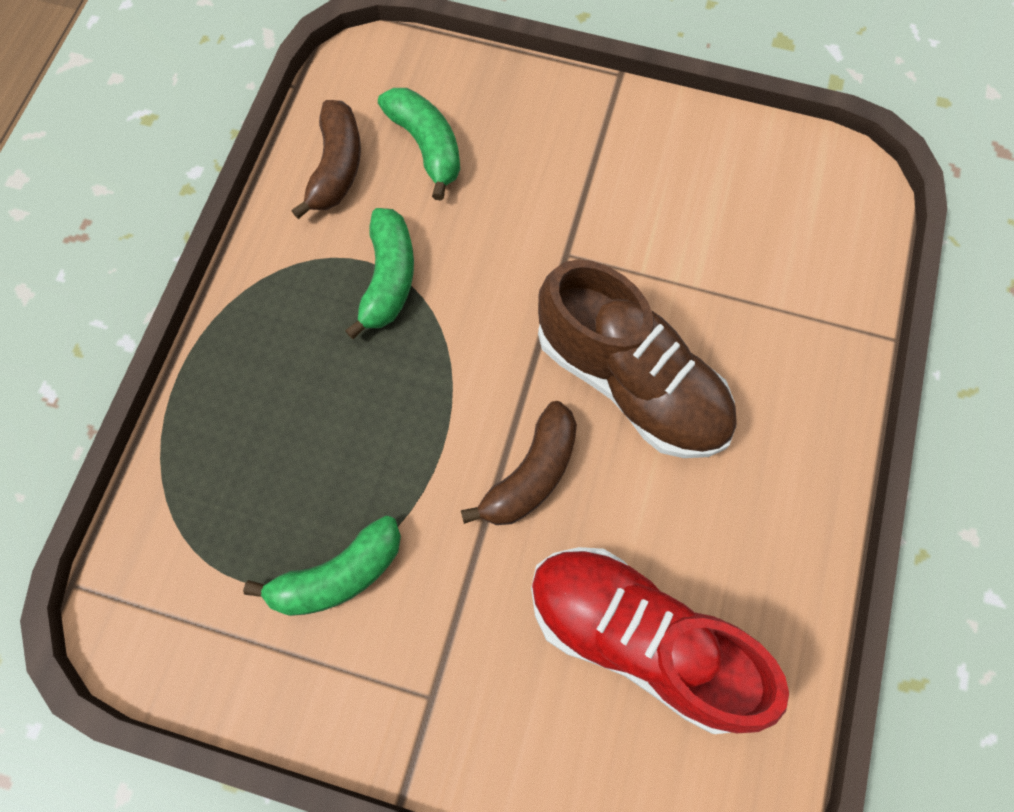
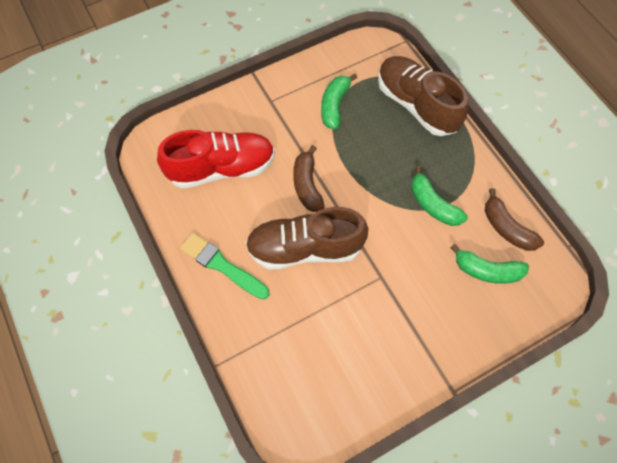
camera: 135 degrees right, 5 degrees down
(216, 445) = (416, 105): none -> brown shoe
(776, 465) = (222, 265): none -> green brush

